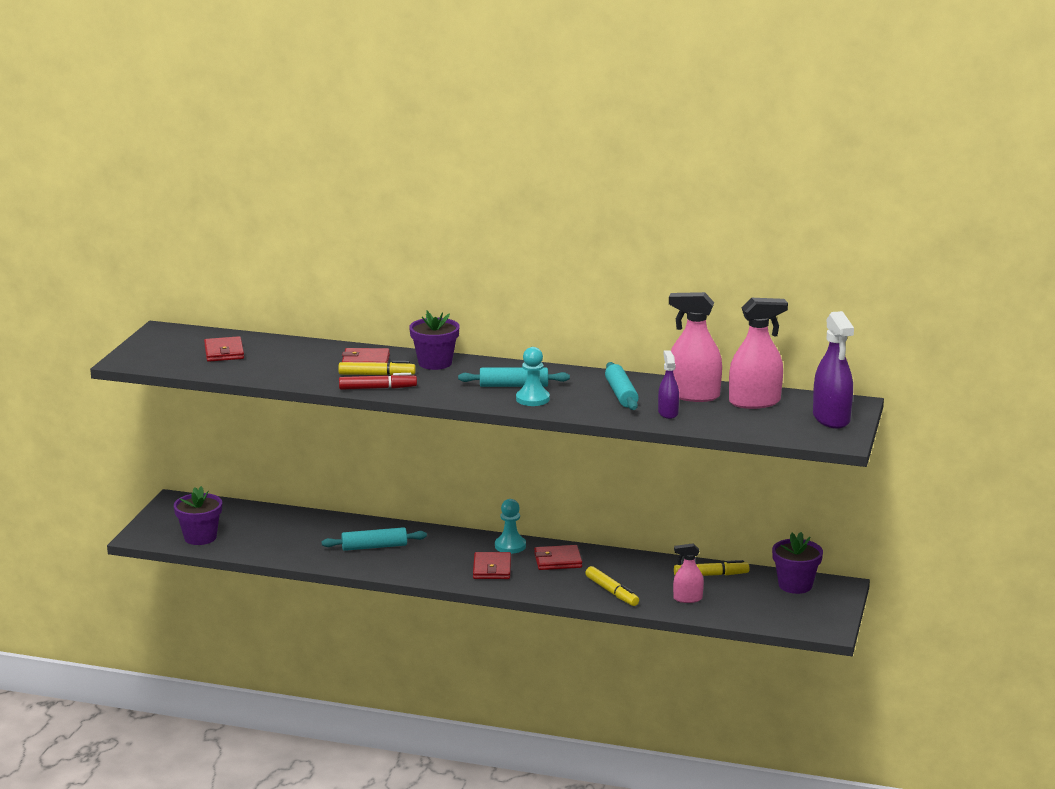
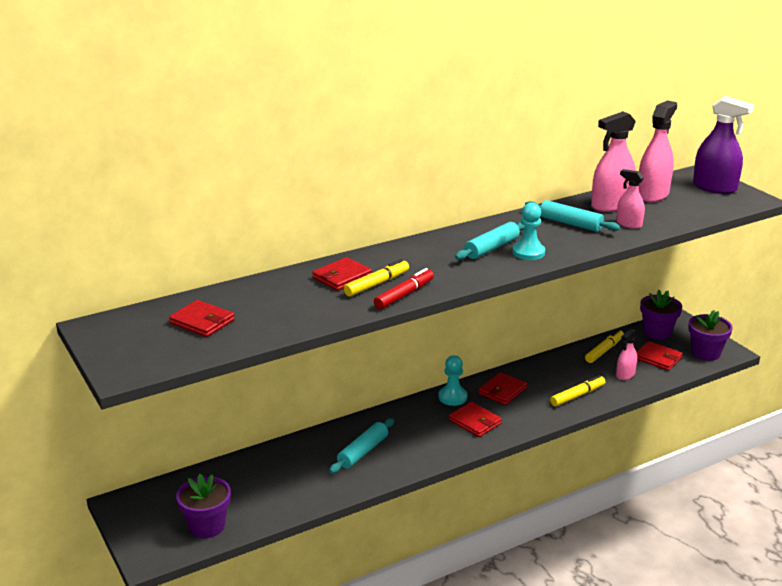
camera: 45 degrees left, 5 degrees up
(435, 363) = (396, 255): purple flower pot -> purple flower pot (705, 353)
(612, 592) = (577, 395): yellow marker -> yellow marker turned 45 degrees counterclockwise
(668, 413) = (629, 224): purple spray bottle -> pink spray bottle
(747, 602) = (658, 358): none -> red wallet

